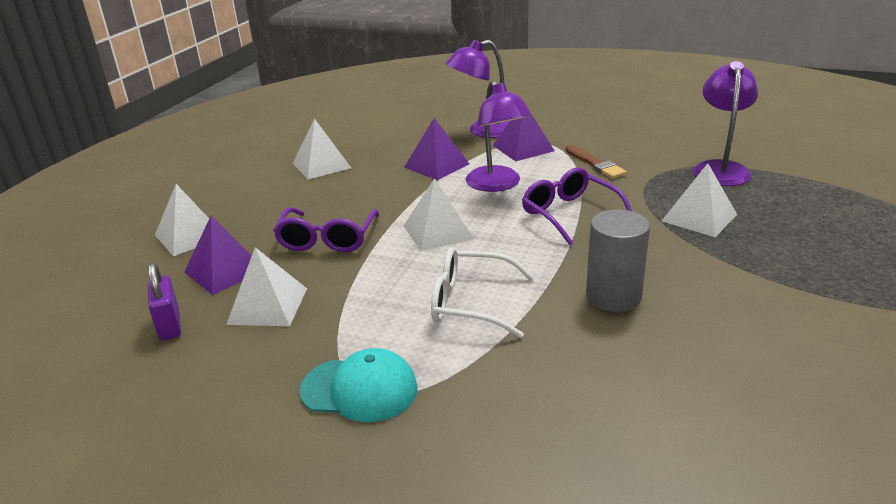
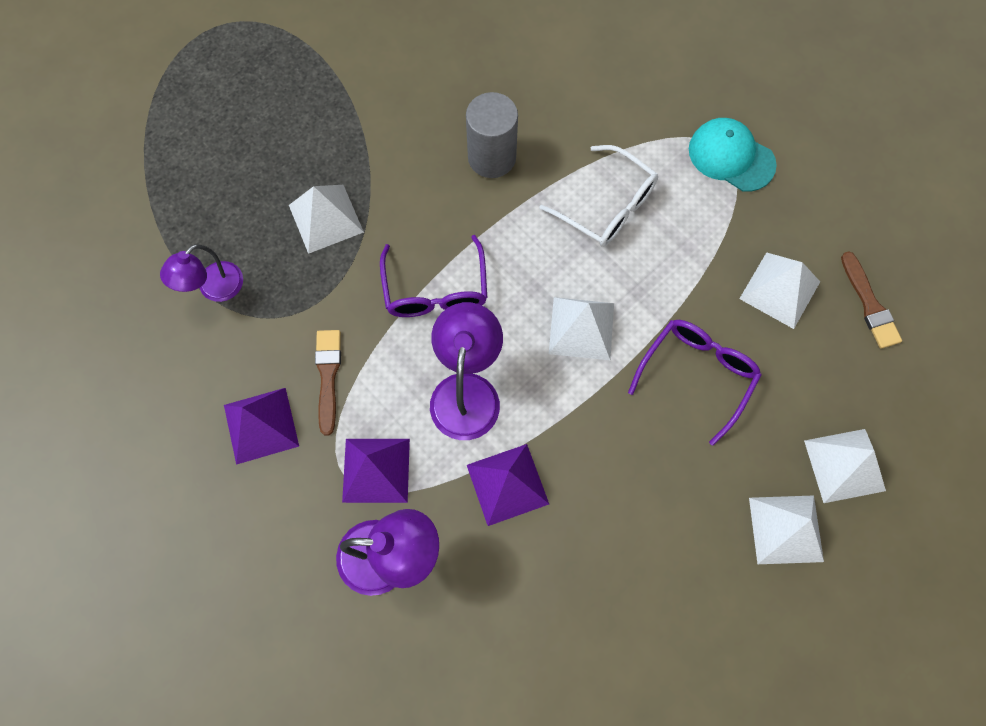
camera: 155 degrees left, 40 degrees up
(170, 325) = (869, 304): purple padlock -> brown brush
(224, 271) = (813, 370): purple pyramid -> purple pyramid (261, 425)
(321, 165) = (651, 575): white pyramid -> white pyramid (785, 529)
(720, 168) = (214, 289): purple lamp -> purple lamp, size x0.66

